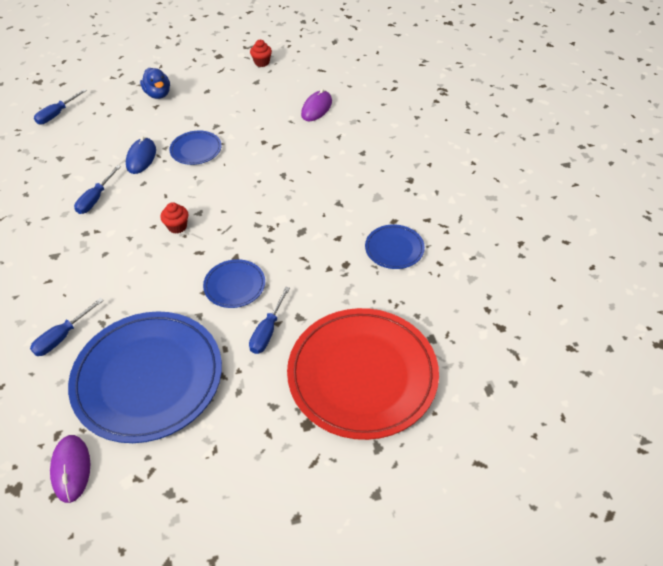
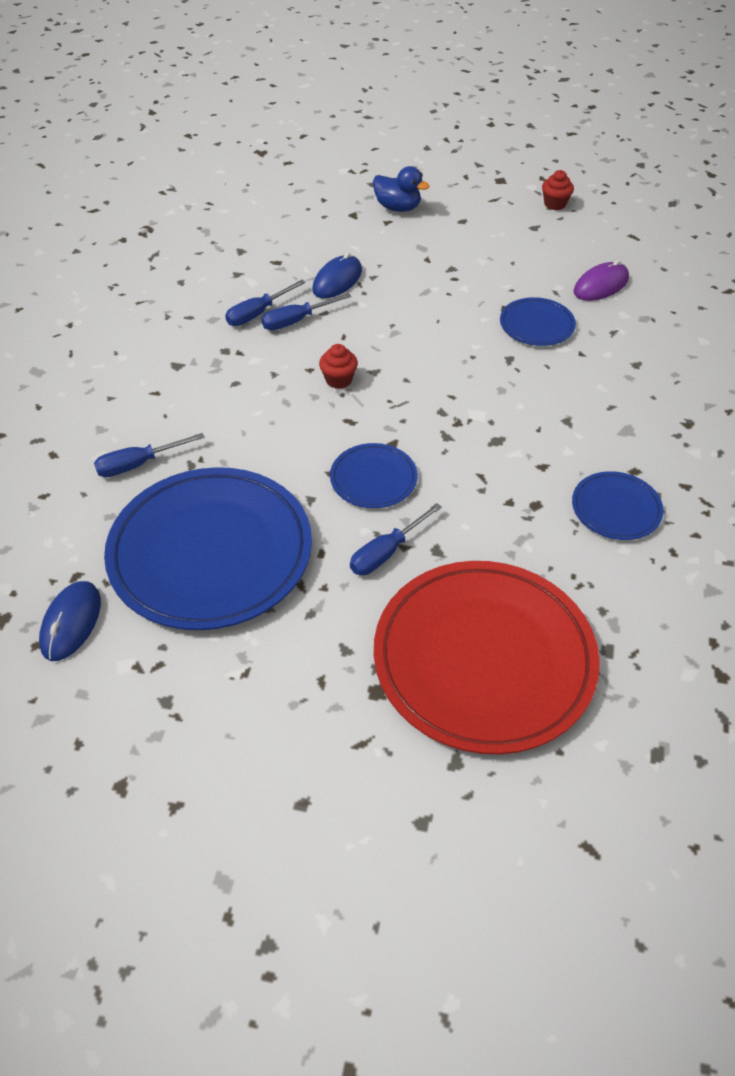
camera: 25 degrees right, 0 degrees up
(57, 114) = (263, 198): blue screwdriver -> blue screwdriver (296, 321)
(71, 469) = (71, 622): purple mouse -> blue mouse
(158, 94) = (398, 208): blue duck -> blue duck turned 60 degrees counterclockwise
(196, 150) = (410, 291): blue plate -> blue plate (536, 325)

